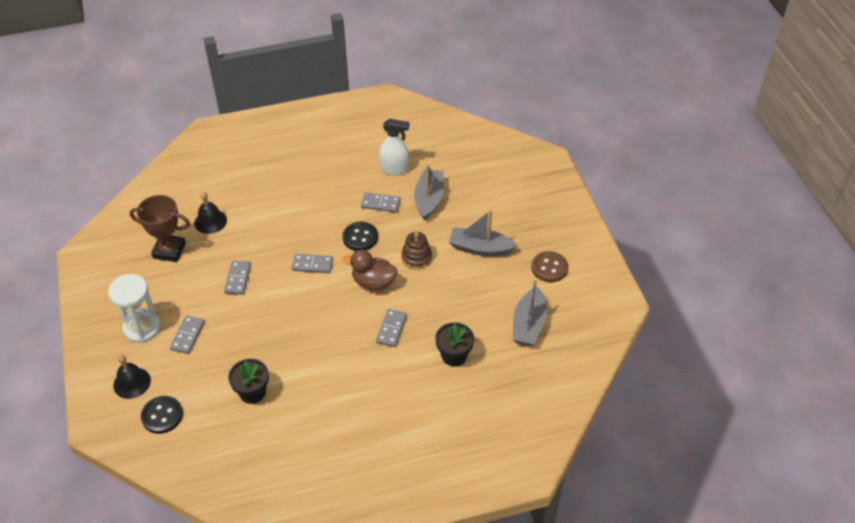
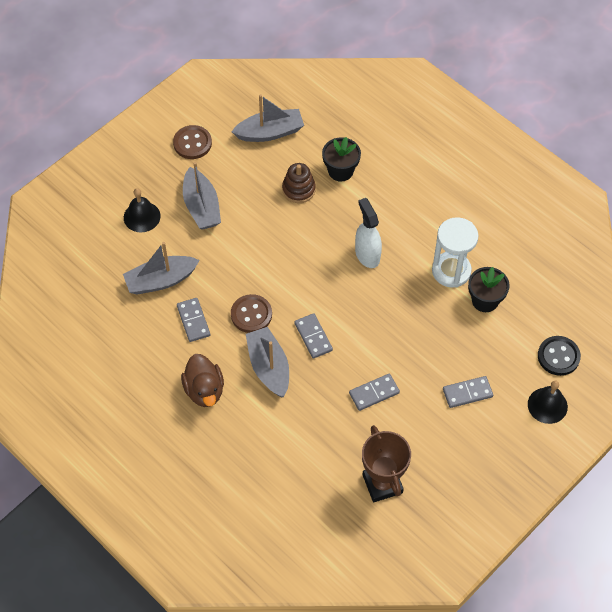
camera: 120 degrees left, 10 degrees up
(142, 328) = (487, 440): white hourglass -> white hourglass (451, 271)
(210, 221) = (318, 470): black bell -> black bell (142, 216)
(309, 229) = (269, 367): none -> grey boat
(360, 237) = (251, 314): black button -> brown button
(373, 282) = (300, 273): brown duck -> brown duck (204, 390)
(391, 329) = (344, 231): grey domino -> none
(394, 169) = (133, 335): white spray bottle -> white spray bottle (367, 255)
(416, 258) = (247, 253): brown stacking toy -> brown stacking toy (298, 189)

